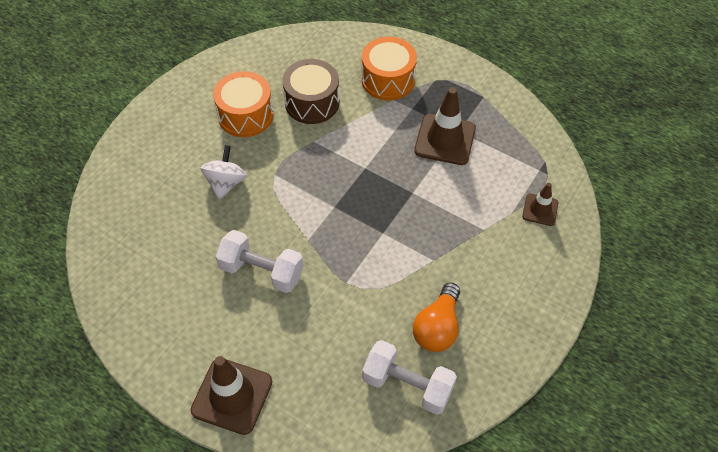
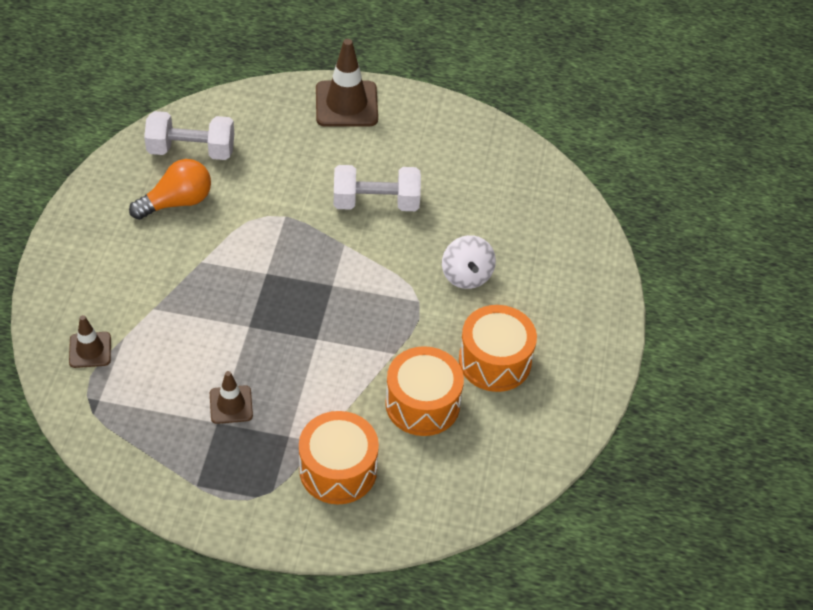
camera: 155 degrees right, 5 degrees down
(312, 102) = (422, 404): brown drum -> orange drum
(437, 327) = (177, 202): orange light bulb -> orange light bulb turned 60 degrees clockwise
(445, 139) = (231, 405): brown traffic cone -> brown traffic cone, size x0.57

